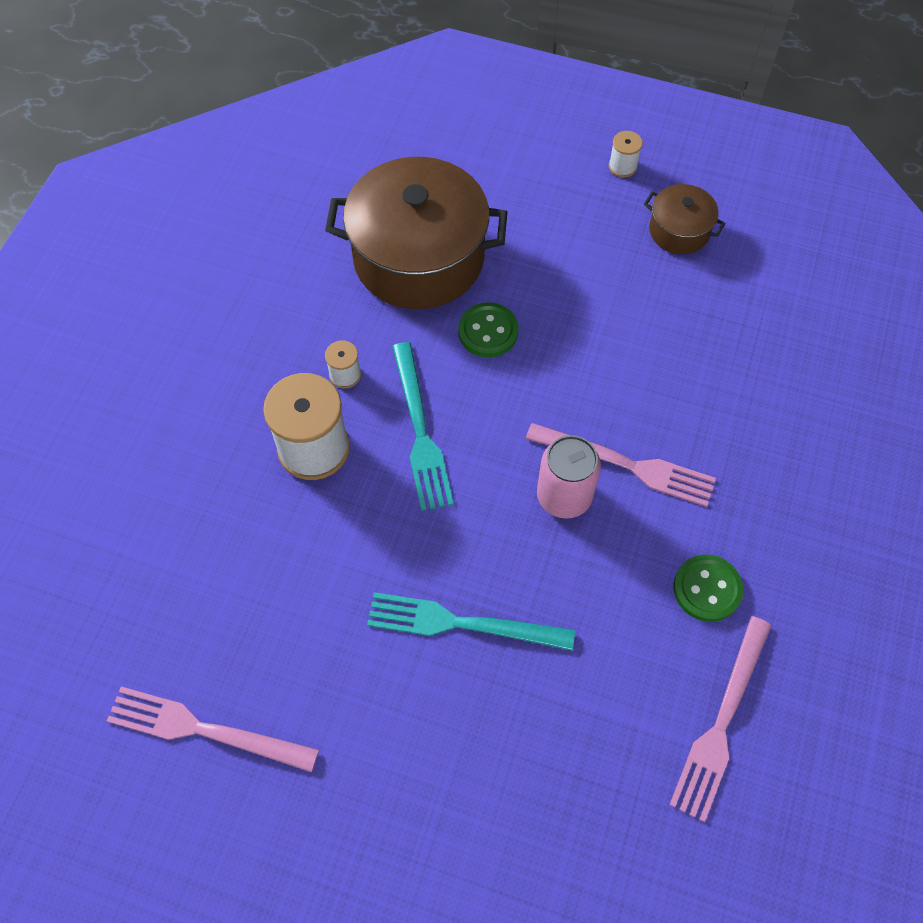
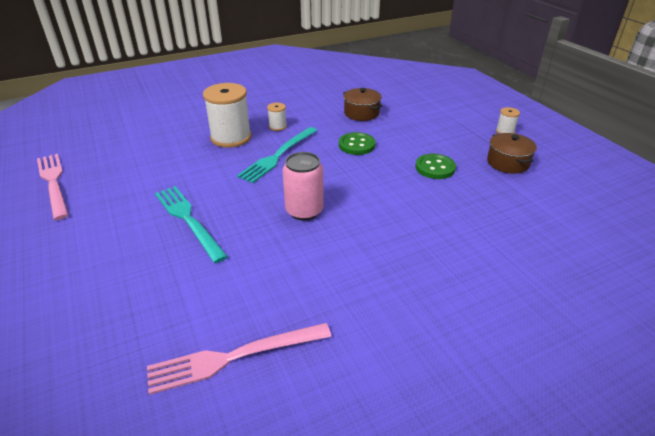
camera: 45 degrees right, 25 degrees down
(418, 257) = (361, 113): brown pot -> brown pot, size x0.47
(626, 465) = (352, 220): pink fork -> none
(707, 589) = (320, 294): green button -> green button (435, 168)

